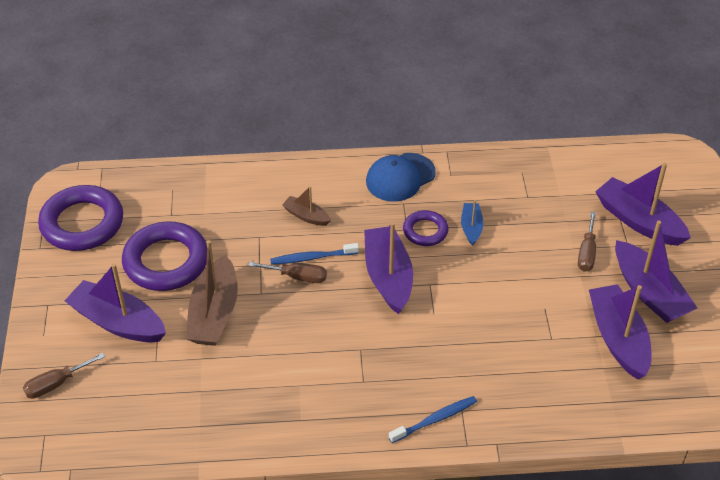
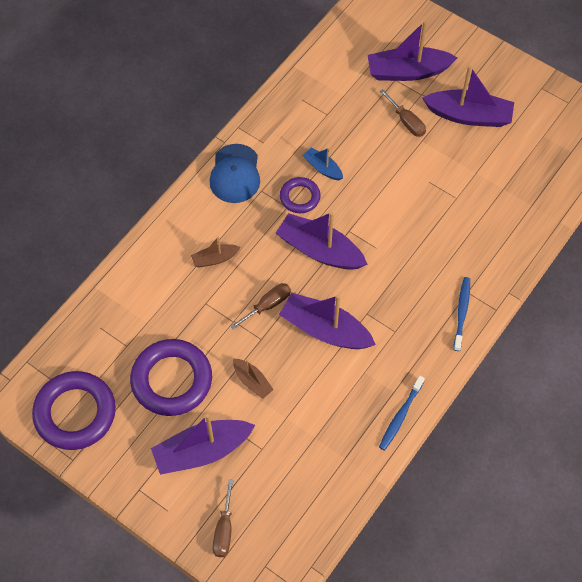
camera: 50 degrees left, 15 degrees up
(214, 313) = (252, 381): brown boat -> brown boat, size x0.52
(312, 257) = (258, 283): blue toothbrush -> blue toothbrush (400, 416)
(618, 339) = (489, 162): purple boat -> purple boat (325, 330)

